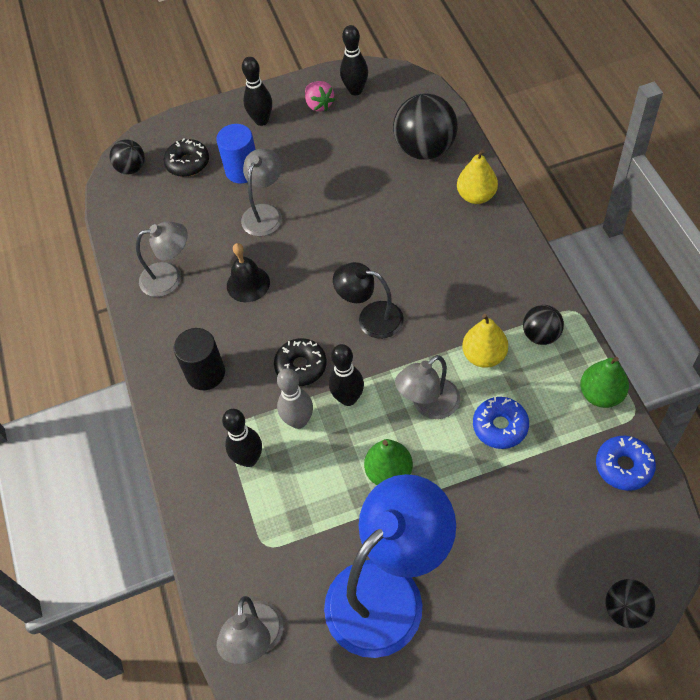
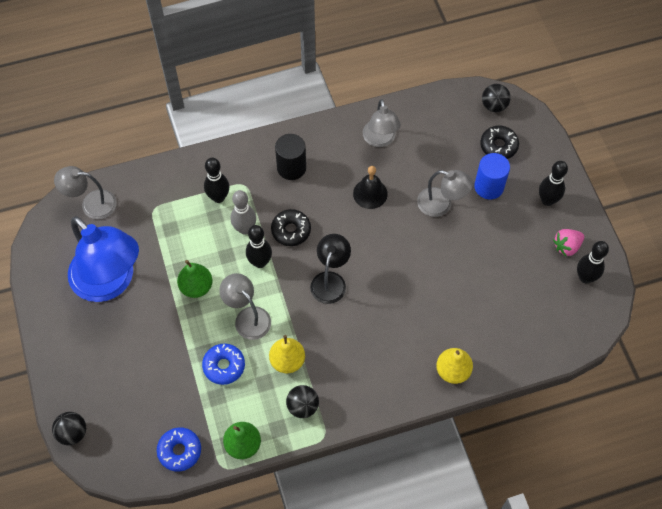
camera: 85 degrees right, 5 degrees up
(425, 149) = (510, 332): black ball -> none

